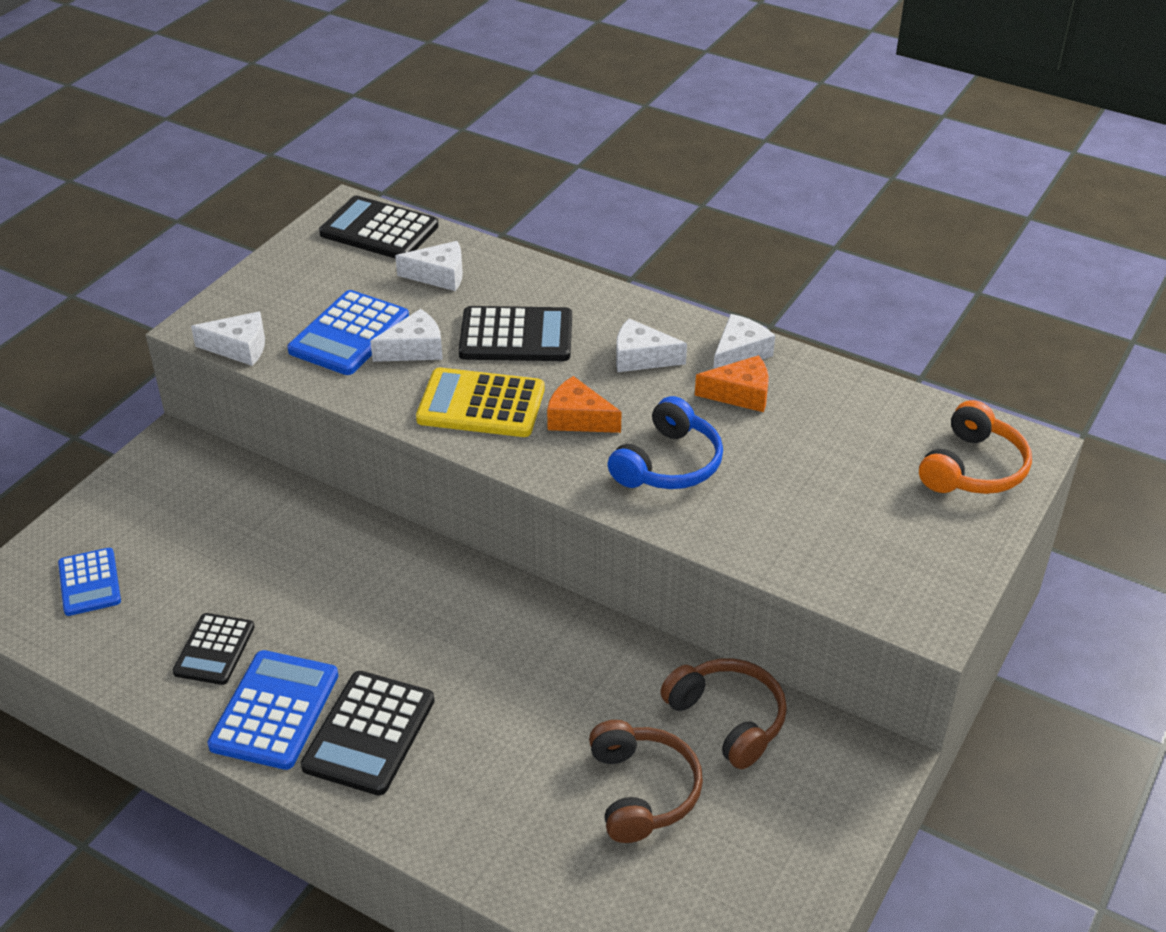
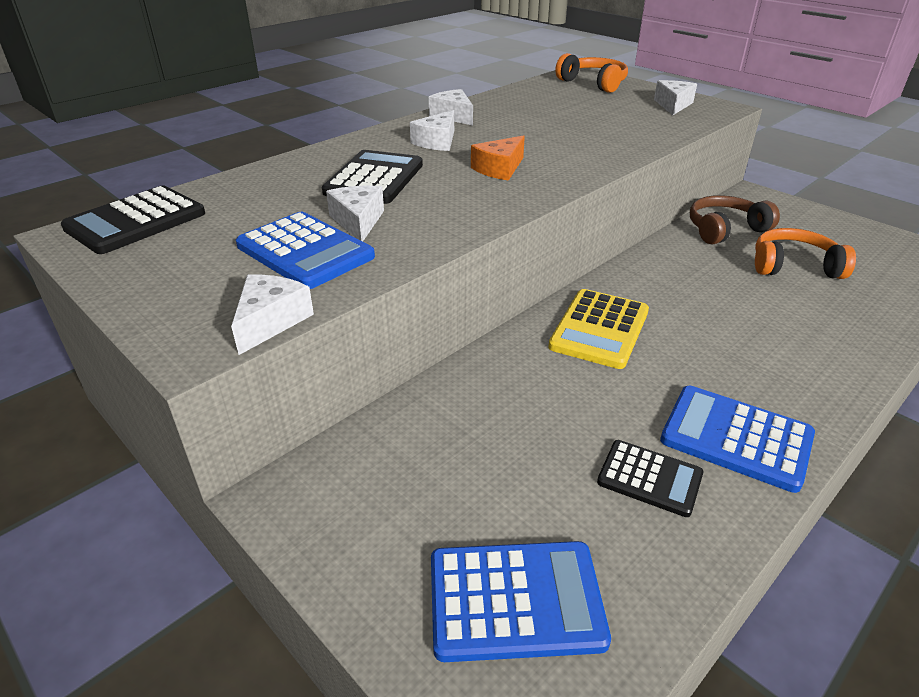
camera: 75 degrees left, 5 degrees down
(90, 582) = (515, 600): blue calculator -> blue calculator, size x1.52
(369, 733) = (758, 380): black calculator -> none
(439, 275) = (251, 200): white cheese -> white cheese (673, 105)
(481, 404) = (461, 201): yellow calculator -> yellow calculator (599, 329)
(642, 791) = (794, 266): brown headphones -> orange headphones
(669, 464) = (565, 148): blue headphones -> none
(740, 394) = (498, 121): orange cheese -> none

